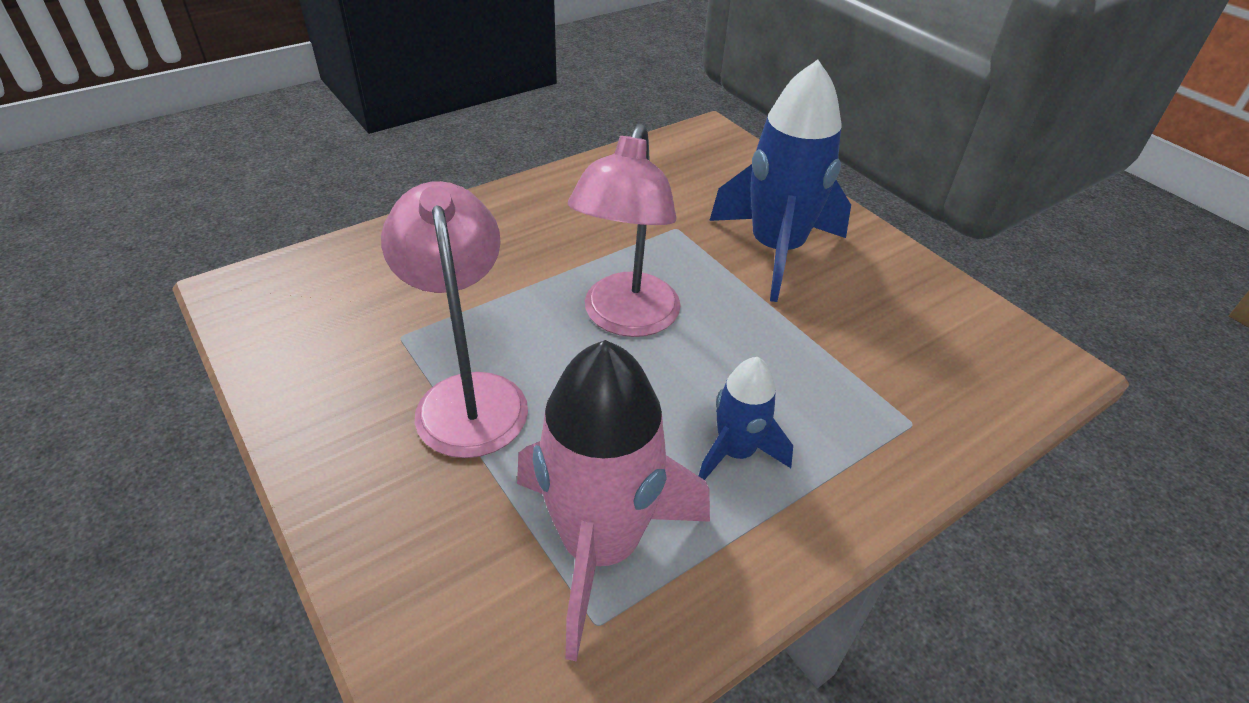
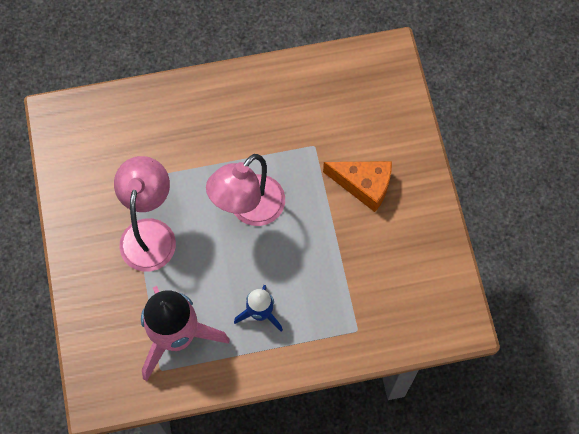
camera: 25 degrees right, 25 degrees up
(776, 250) = (364, 185): blue rocket -> orange cheese

